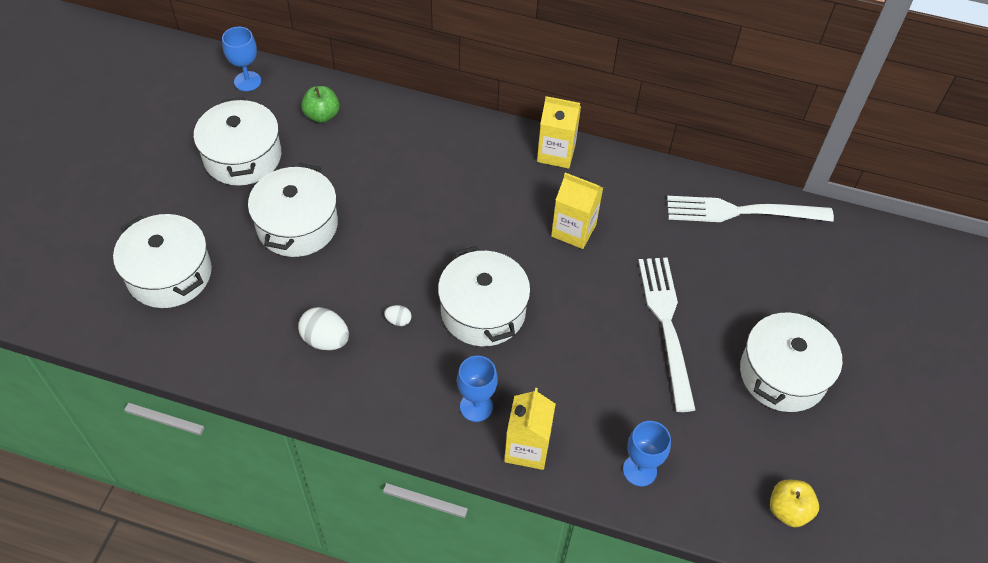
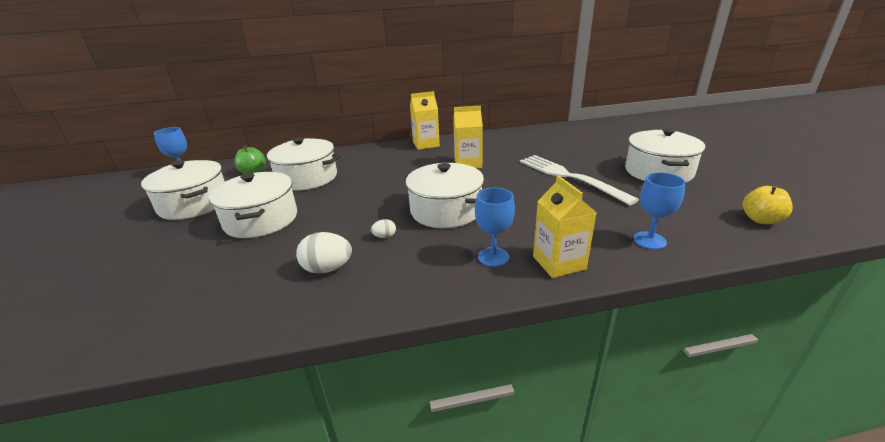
camera: 25 degrees left, 25 degrees down
(169, 274) = (138, 285): white pot -> white pot (307, 178)
(741, 212) = (550, 133): white fork -> none

